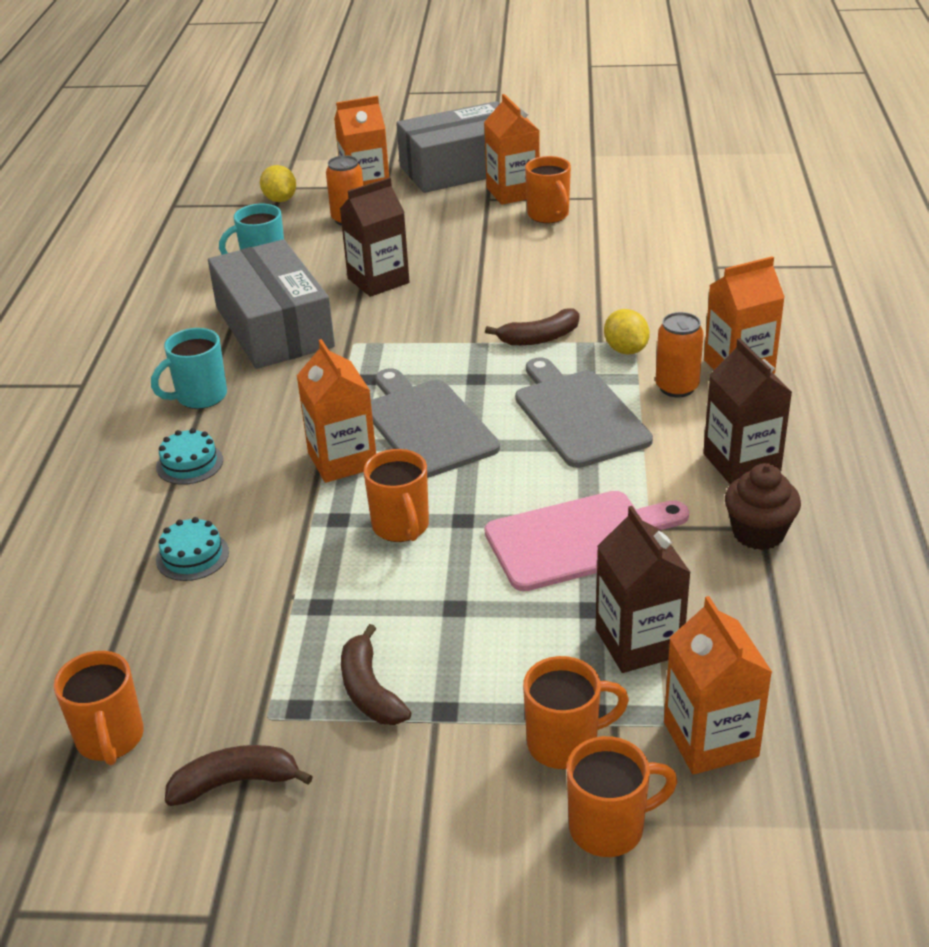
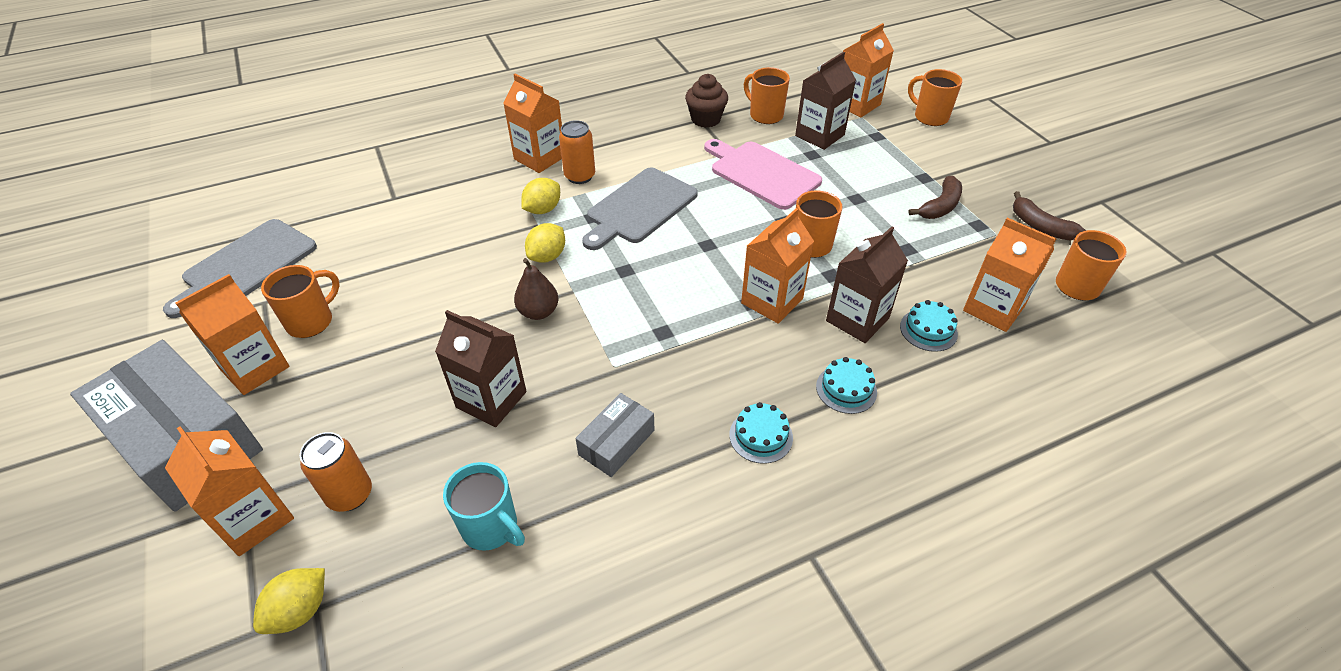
camera: 120 degrees left, 10 degrees up
(163, 628) = (993, 309): none -> orange carton
(200, 397) = (761, 436): turquoise mug -> turquoise cake
(274, 327) = (616, 442): grey box -> grey box, size x0.48
(427, 425) = (700, 274): grey cutting board -> grey cutting board (246, 266)
(461, 319) = (538, 312): none -> brown pear
(539, 338) = (547, 256): brown banana -> yellow lemon
(565, 743) = (902, 139): orange mug -> orange mug (765, 115)
(741, 462) = (646, 136): brown carton -> brown carton (857, 319)

